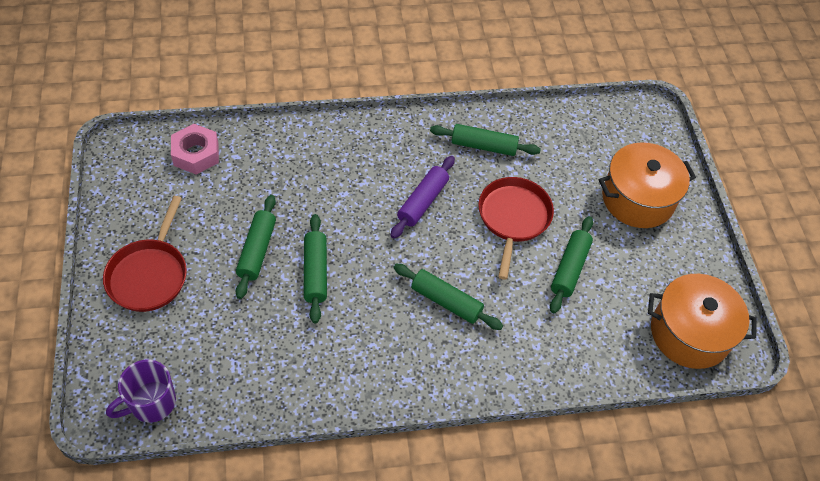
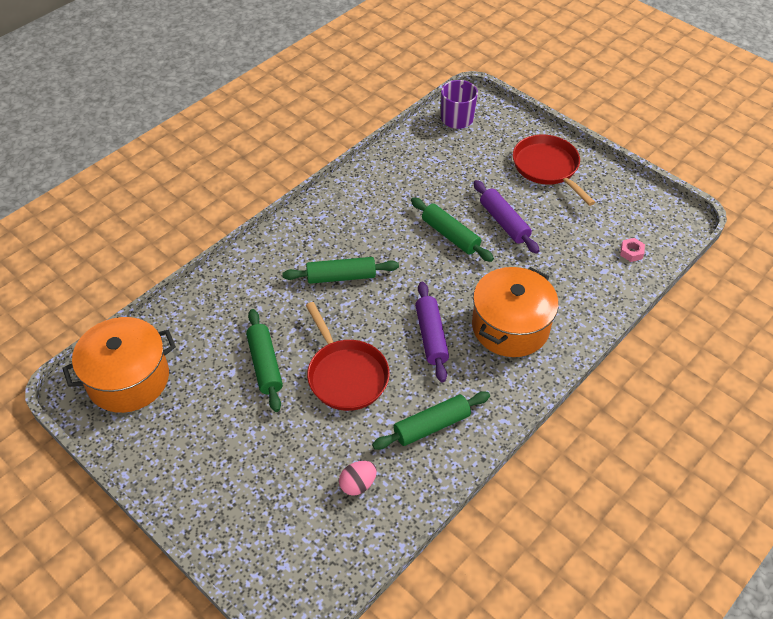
camera: 145 degrees right, 5 degrees down
(196, 154) = (631, 252): pink nut -> pink nut, size x0.50
(257, 250) = (504, 222): green rolling pin -> purple rolling pin
(564, 146) = (358, 484): none -> pink egg
(637, 199) = (246, 477): orange pot -> orange pot (510, 326)

